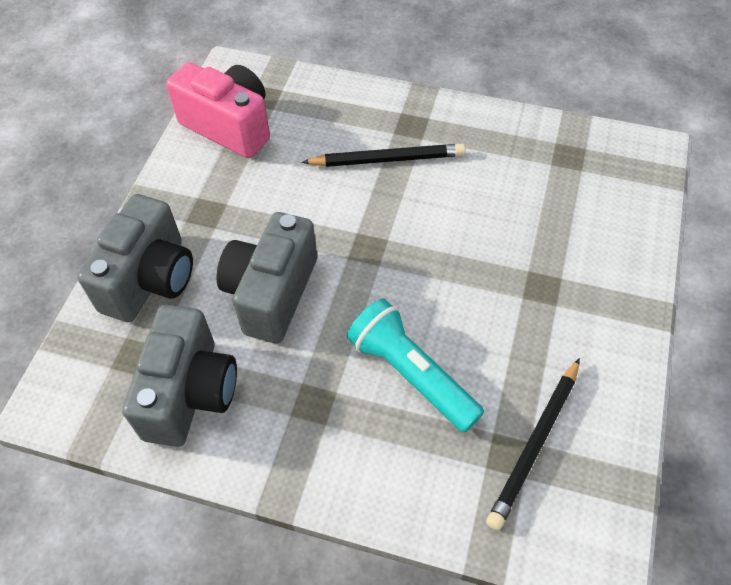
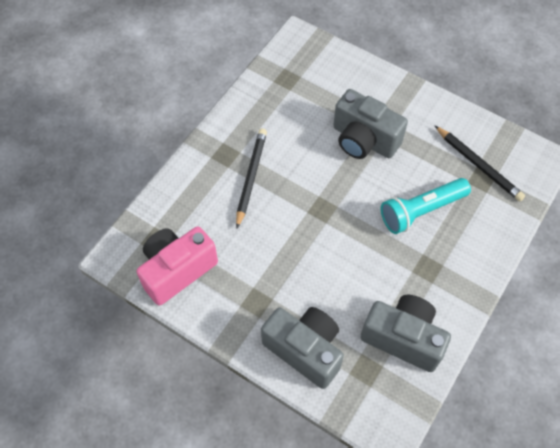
camera: 75 degrees left, 5 degrees up
(271, 293) = (340, 274): grey camera -> grey camera (364, 140)

